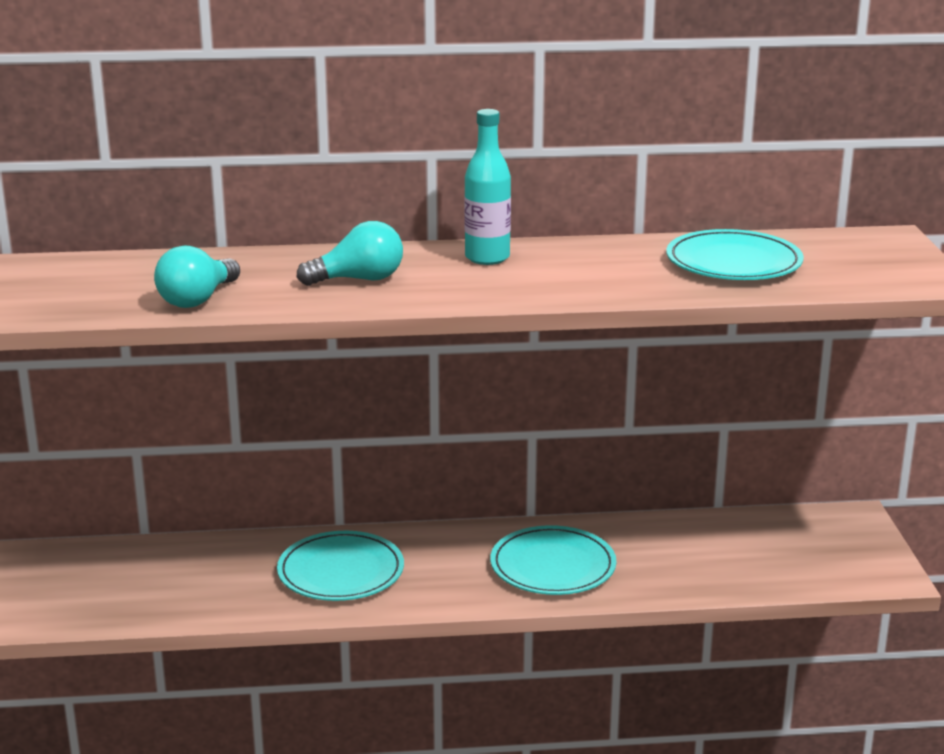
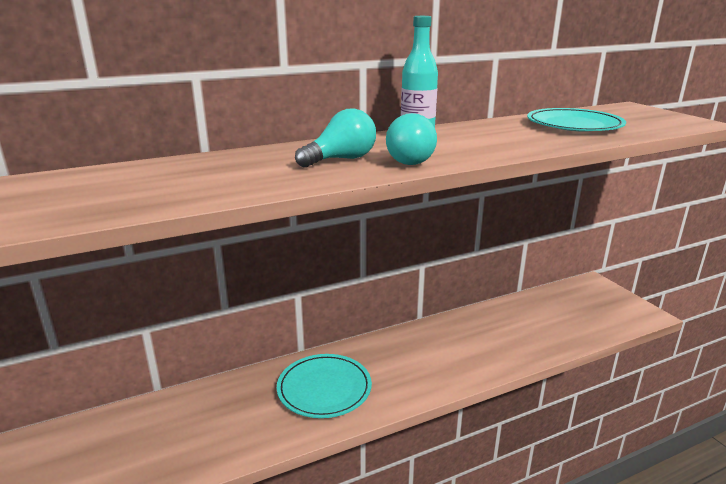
camera: 20 degrees left, 0 degrees up
(198, 299) = (217, 188): turquoise light bulb -> turquoise light bulb (411, 160)
(553, 566) = (460, 351): turquoise plate -> none

